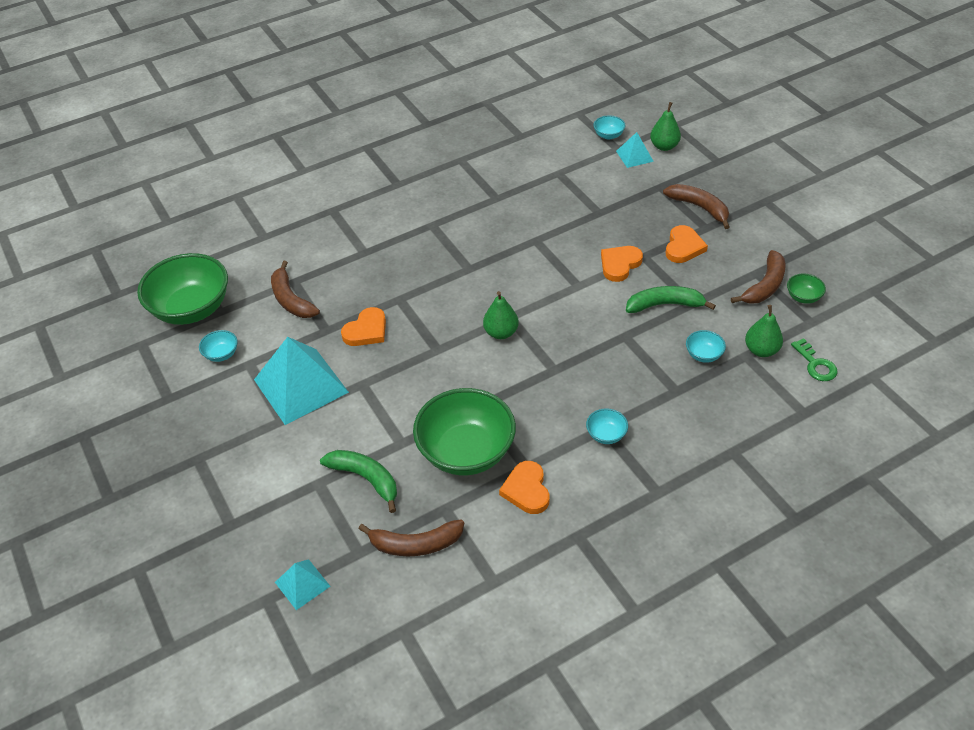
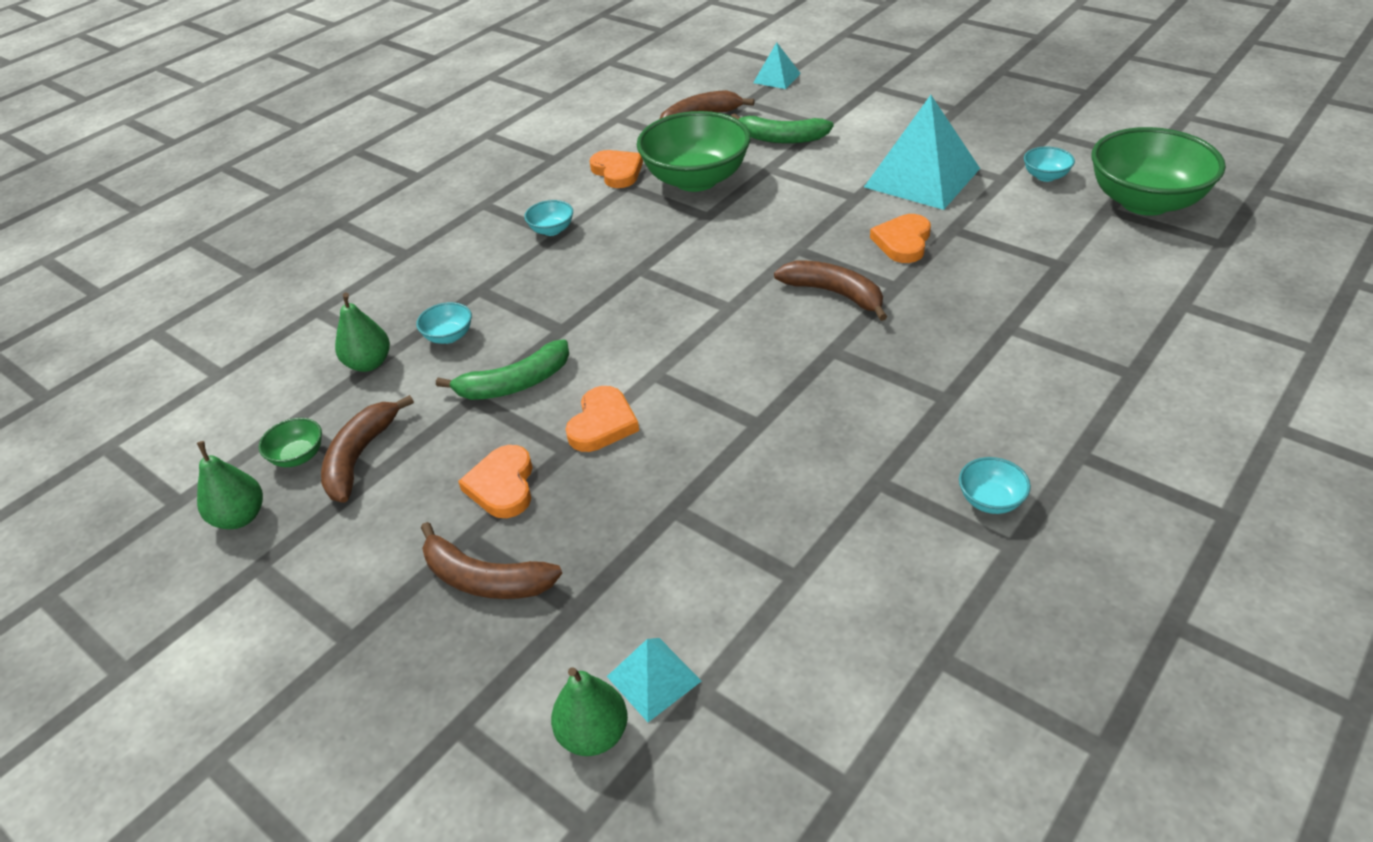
camera: 160 degrees right, 5 degrees down
(291, 300) = (1036, 245): brown banana -> brown banana (834, 294)
(501, 332) = (729, 287): green pear -> green pear (240, 517)
(608, 135) = (737, 728): turquoise bowl -> turquoise bowl (990, 500)
(815, 364) = (294, 367): green key -> none

